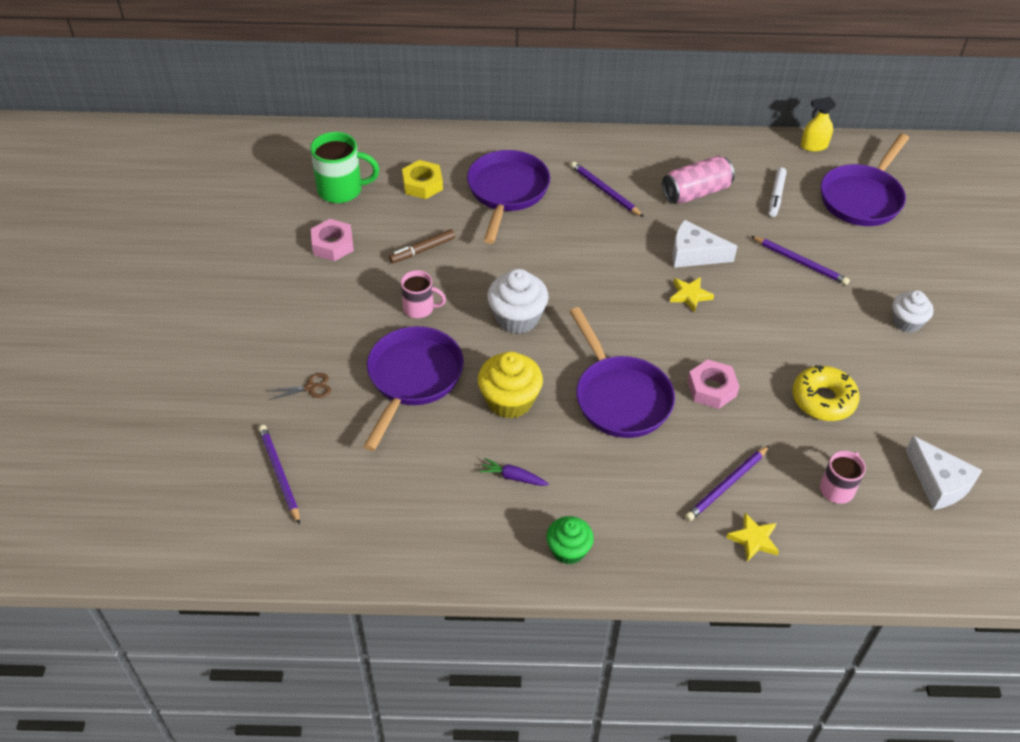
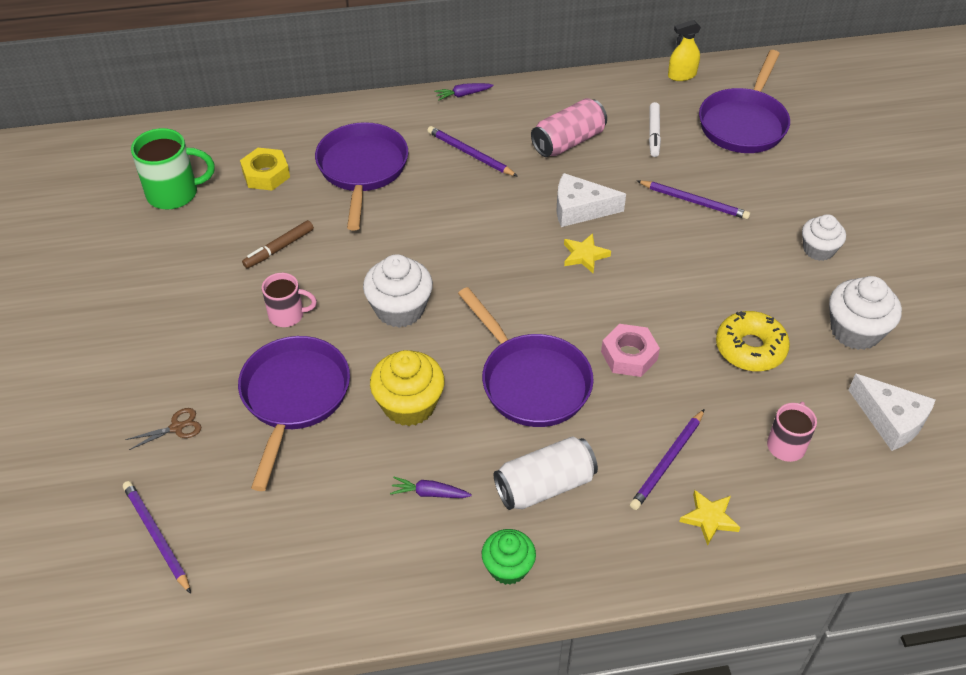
camera: 10 degrees left, 0 degrees up
(332, 245) = (175, 257): pink nut -> none
(609, 137) = (463, 95): none -> purple carrot
(614, 487) = (544, 486): none -> white can
(924, 399) = (855, 331): none -> white cupcake

